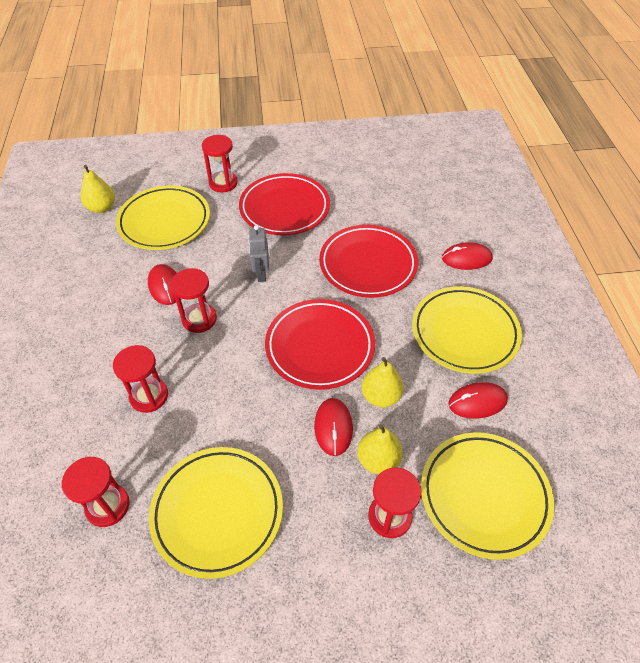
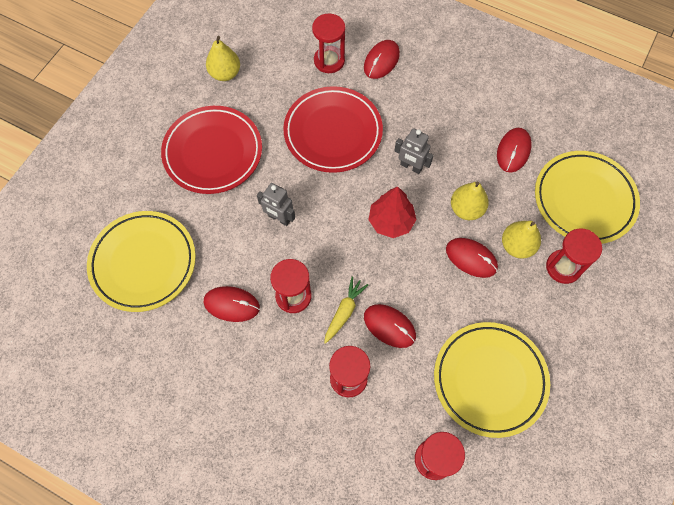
camera: 55 degrees left, 15 degrees up
(102, 208) = (72, 311): yellow pear -> yellow pear (225, 73)
(209, 360) = (344, 312): none -> yellow carrot
(218, 400) = (389, 326): none -> red mouse
(223, 183) = (132, 183): red hourglass -> red hourglass (329, 61)
(320, 347) = (391, 221): red plate -> red tree
(385, 332) = (411, 167): none -> grey robot
(464, 332) = (450, 115): yellow plate -> none

